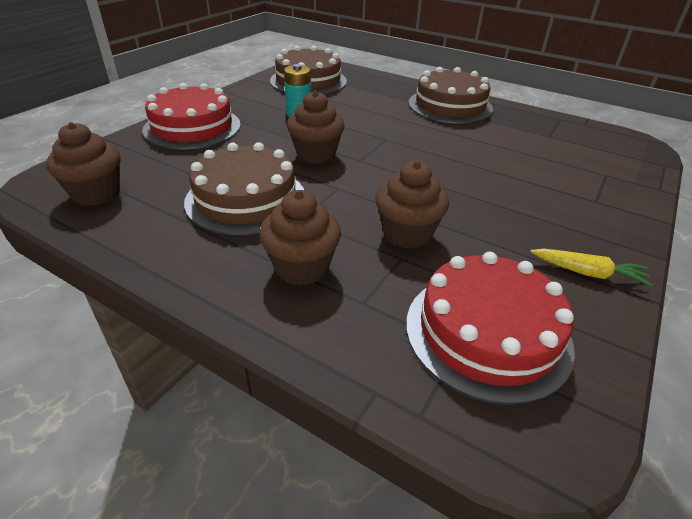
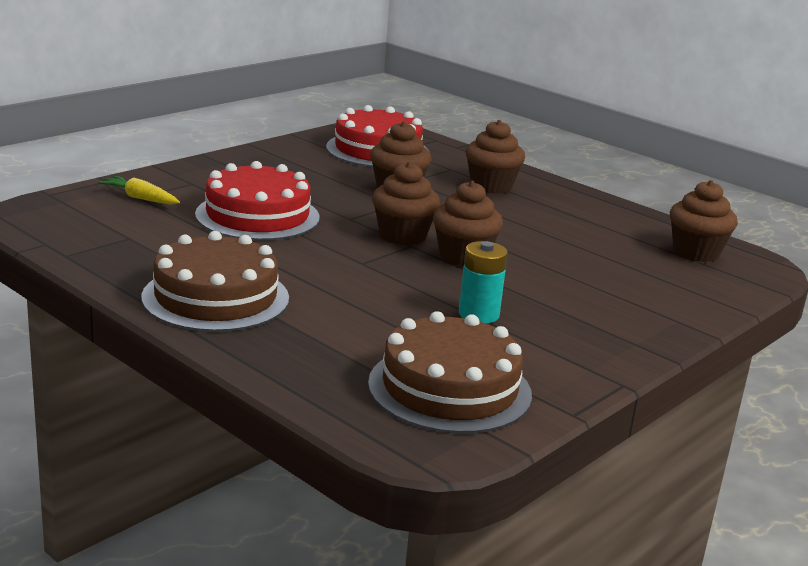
camera: 170 degrees left, 15 degrees down
(192, 127) = (637, 313): red cake -> red cake (257, 216)
(246, 199) = (542, 229): brown cake -> none
(370, 168) = (402, 236): none -> brown cupcake
(587, 273) = (275, 156): yellow carrot -> yellow carrot (140, 198)

